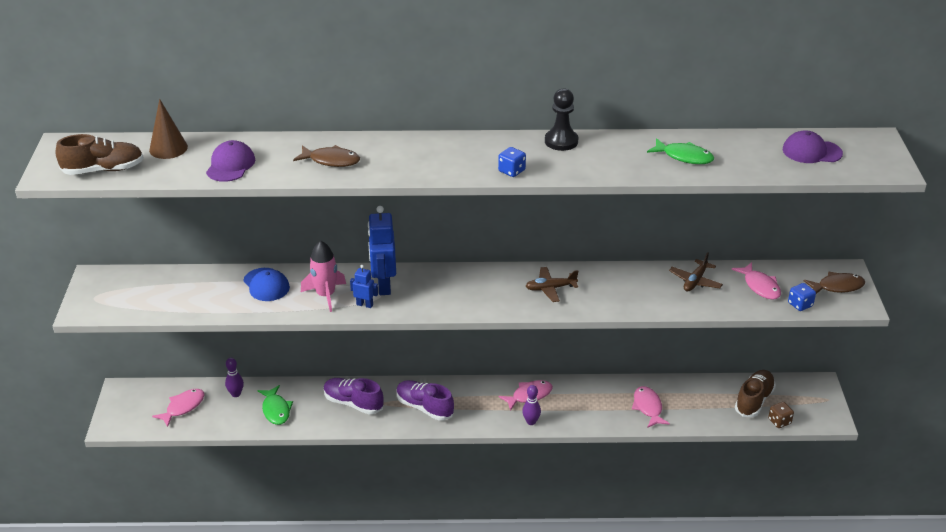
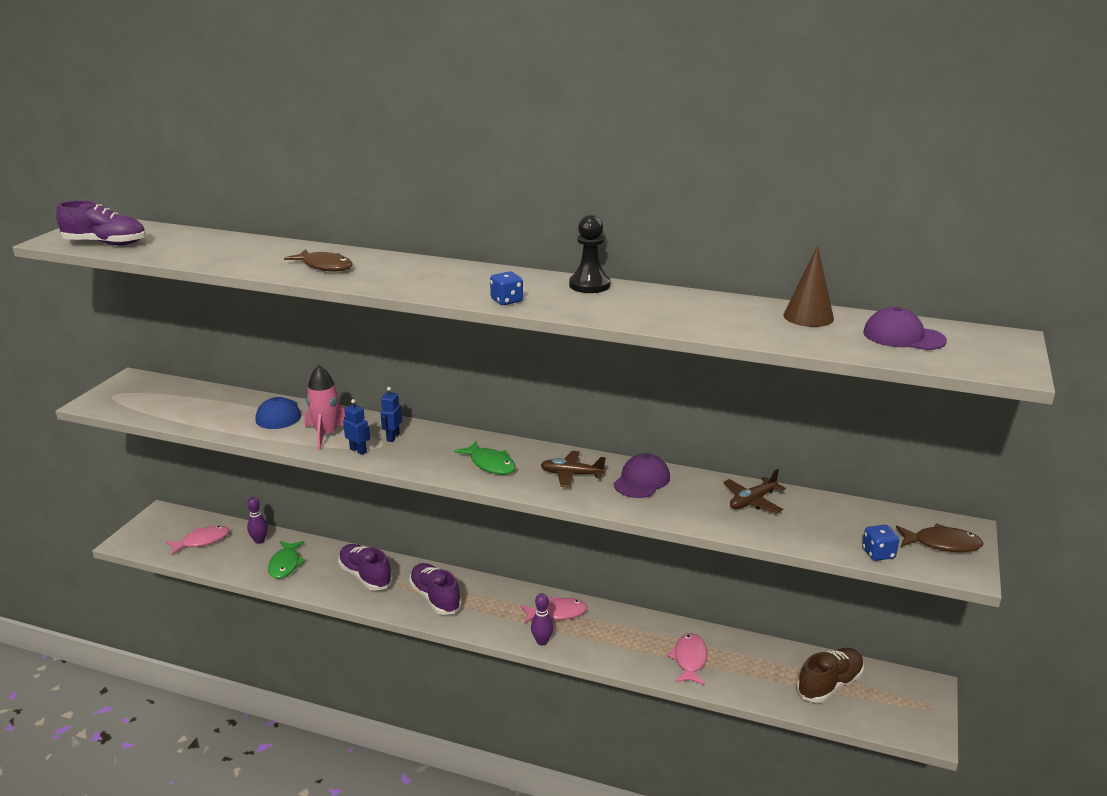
camera: 20 degrees right, 10 degrees down
(103, 170) = (105, 243): brown shoe -> purple shoe
(168, 148) = (183, 237): brown cone -> brown cone (808, 317)
(230, 165) = (224, 256): purple cap -> purple cap (641, 480)
(383, 285) = (392, 437): blue robot -> blue robot, size x0.51
(684, 157) = (727, 318): green fish -> green fish (490, 464)
(760, 286) = (834, 523): pink fish -> none
(779, 421) = (852, 718): brown dice -> none

